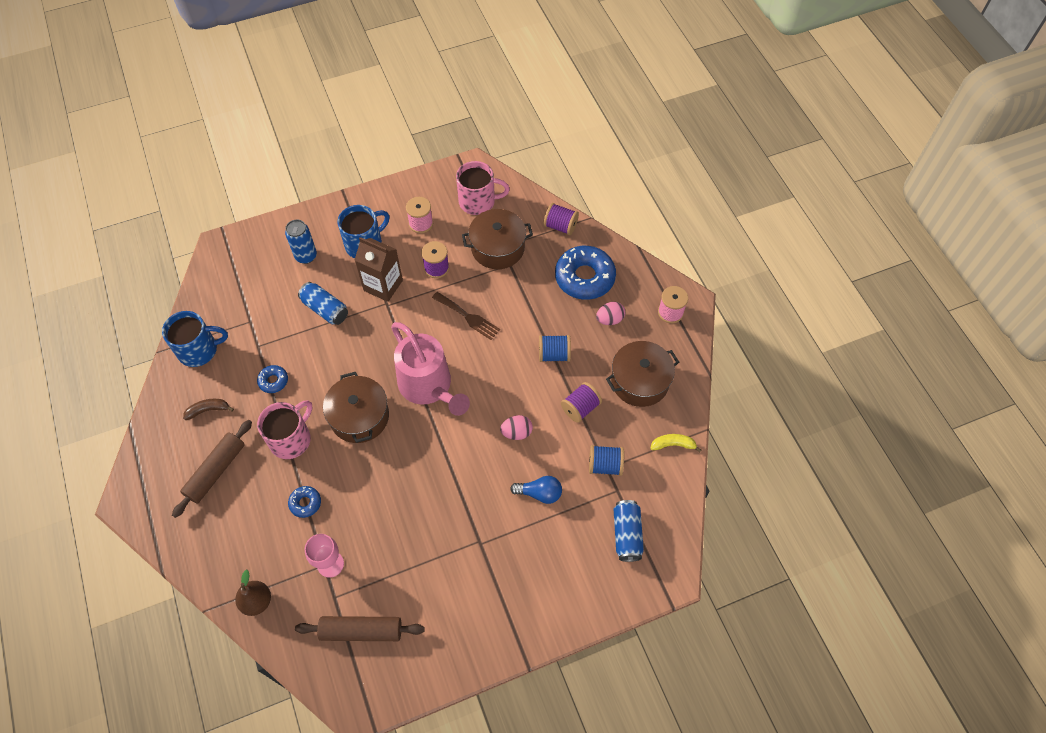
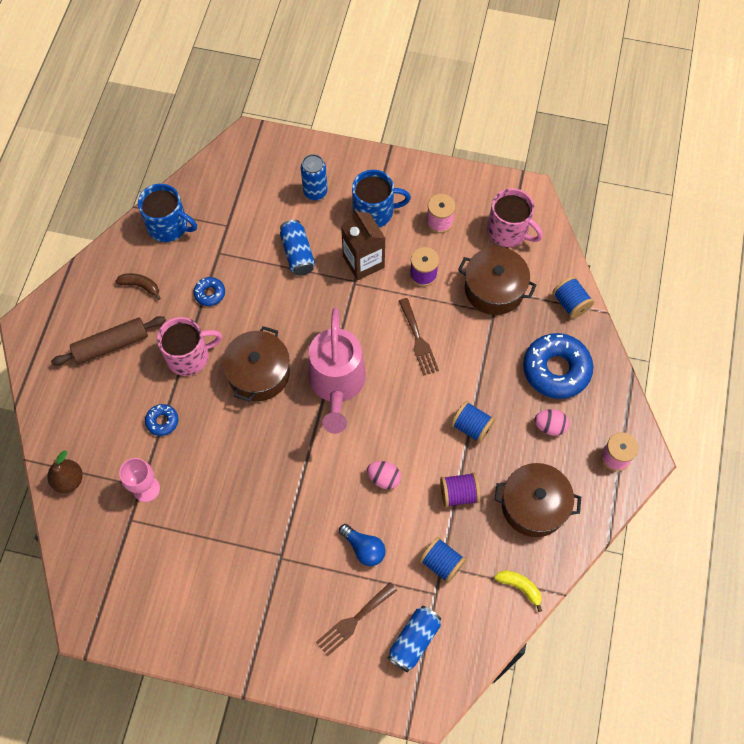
camera: 35 degrees right, 5 degrees up
(361, 631) = (131, 564): brown rolling pin -> none
(560, 226) = (570, 303): purple spool -> blue spool
(572, 551) = (354, 621): none -> brown fork

